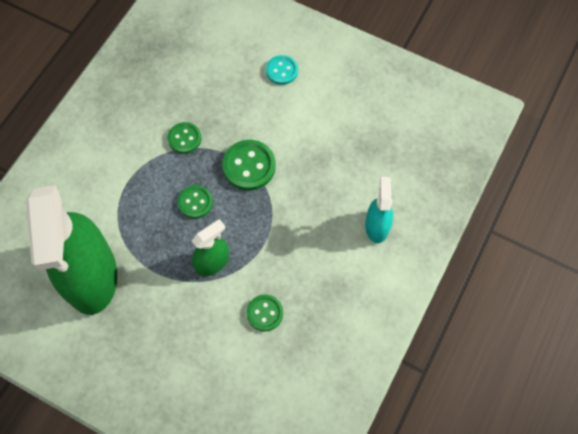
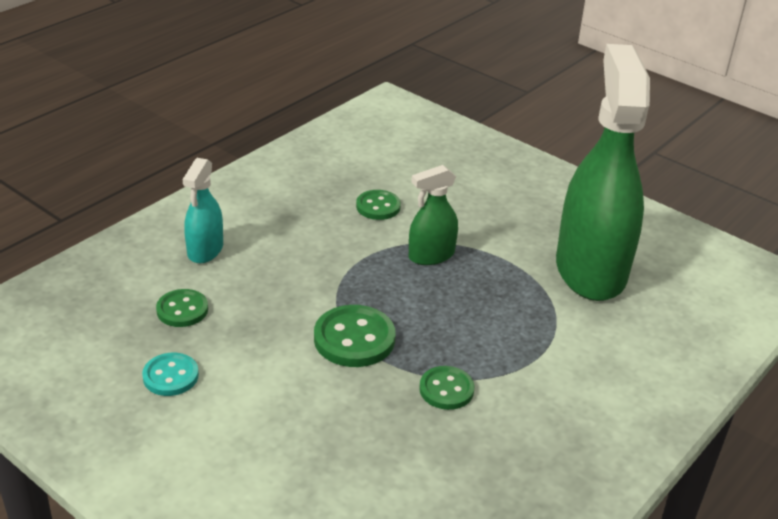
camera: 170 degrees left, 30 degrees down
(195, 202) = (443, 314): green button -> green button (182, 310)
(282, 71) = (254, 456): turquoise button -> turquoise button (170, 376)

